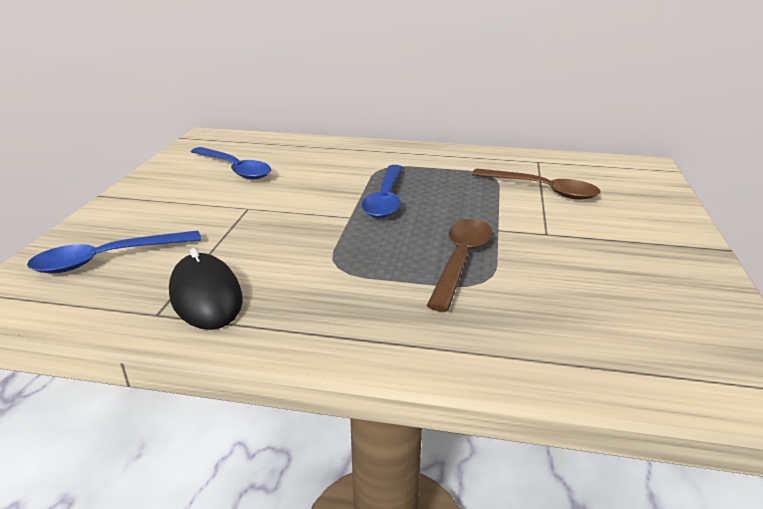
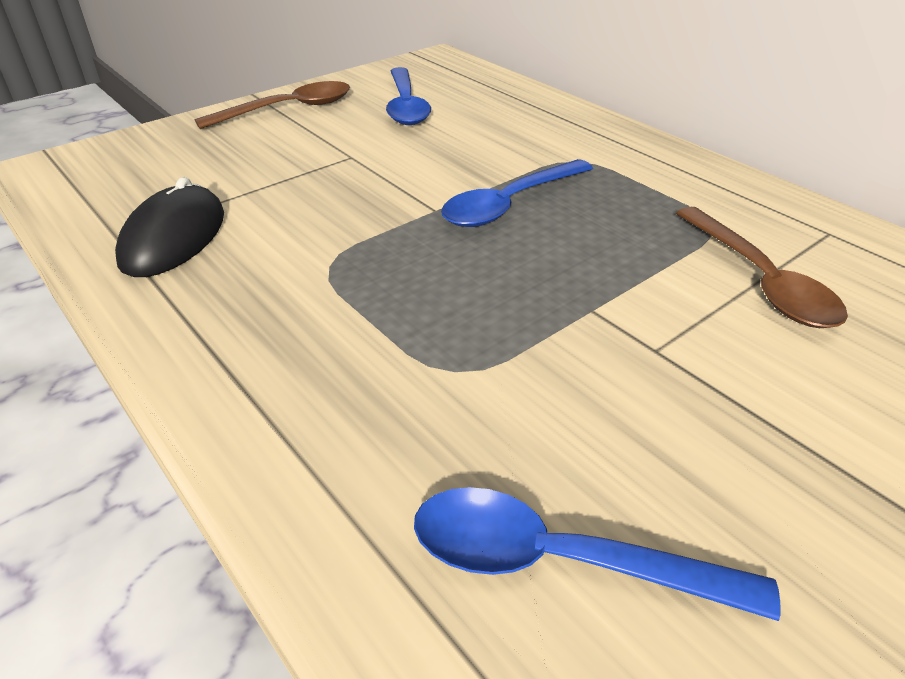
camera: 40 degrees right, 10 degrees up
(107, 259) = (164, 162): blue spoon -> blue spoon (560, 561)
(461, 260) = (472, 327): brown spoon -> brown spoon (288, 109)

